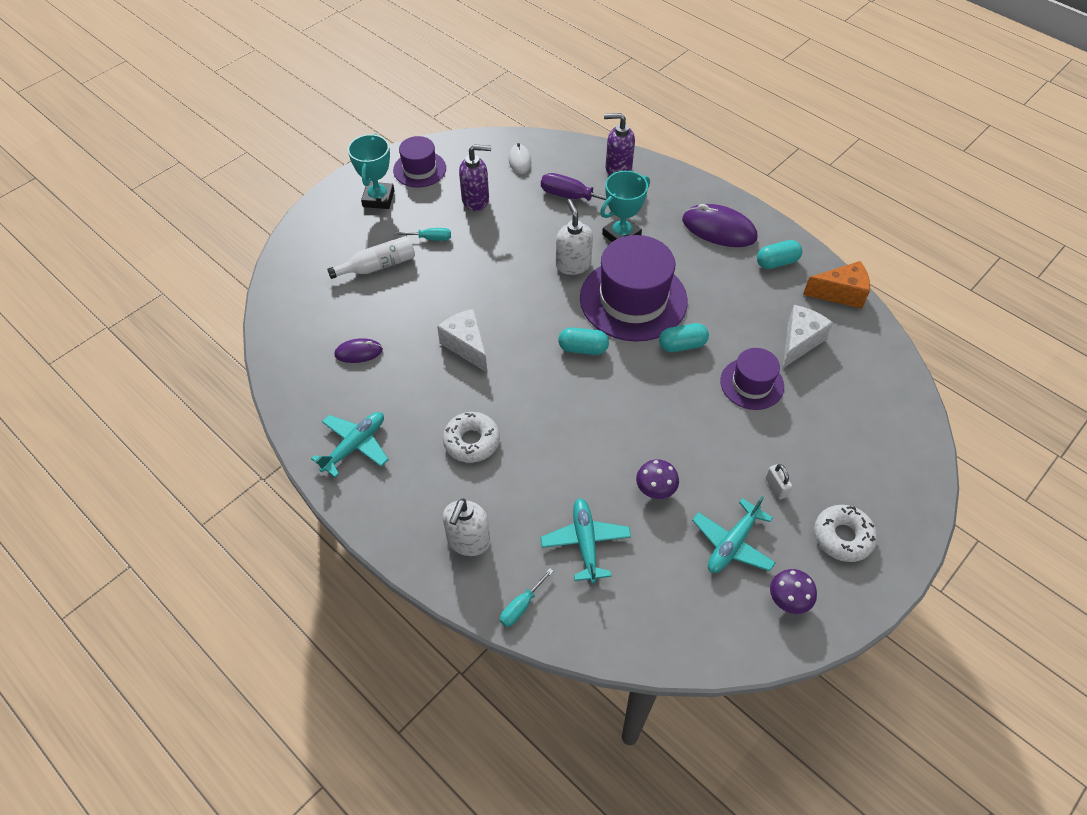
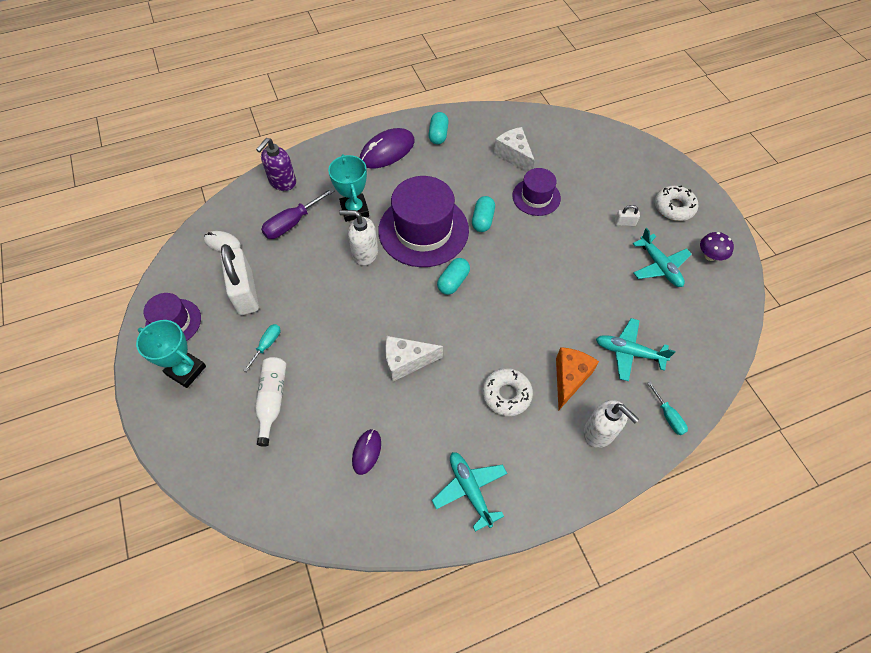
camera: 65 degrees left, 5 degrees up
(476, 200) = (245, 293): purple soap dispenser -> white padlock
(655, 489) = (600, 291): purple mushroom -> none
(840, 293) = (485, 116): orange cheese -> orange cheese (569, 378)

